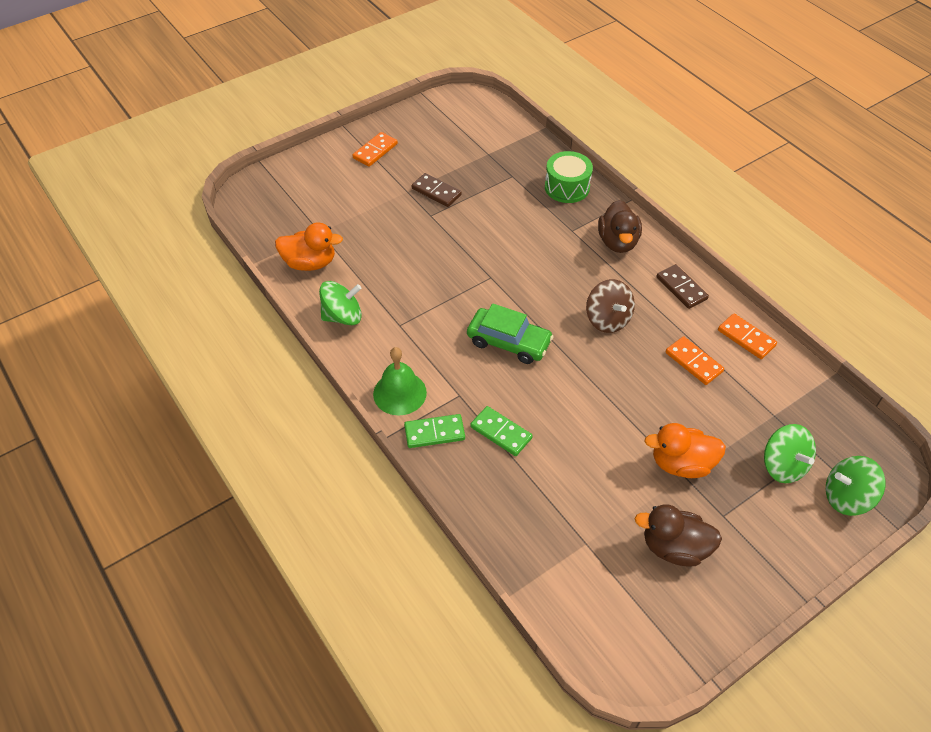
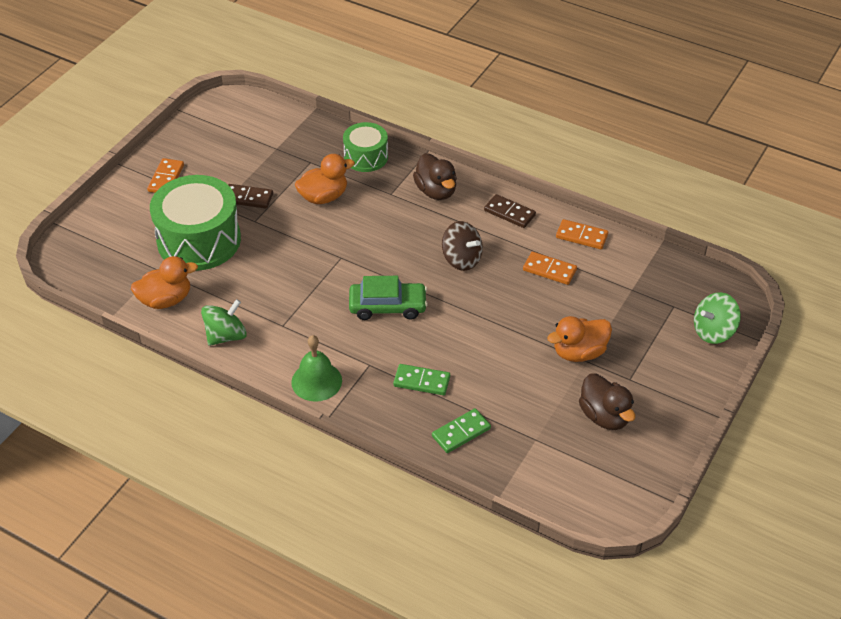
camera: 25 degrees left, 5 degrees down
(371, 217) = (199, 240): none -> green drum
(434, 433) = (365, 402): green domino -> green domino (461, 432)
(506, 213) = (323, 197): none -> orange duck
(674, 547) = (604, 416): brown duck -> brown duck turned 105 degrees counterclockwise
(783, 465) = (656, 325): green spinning top -> none

